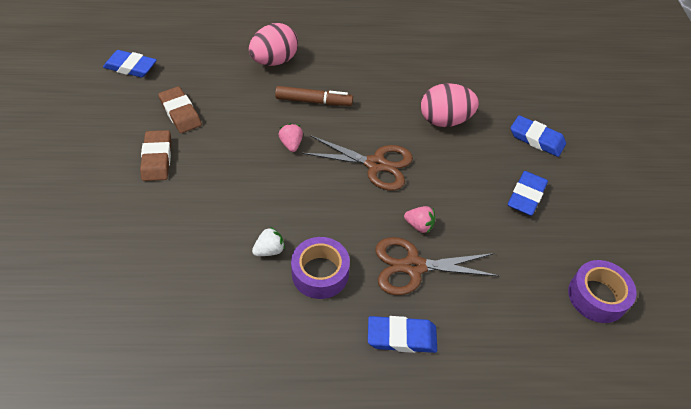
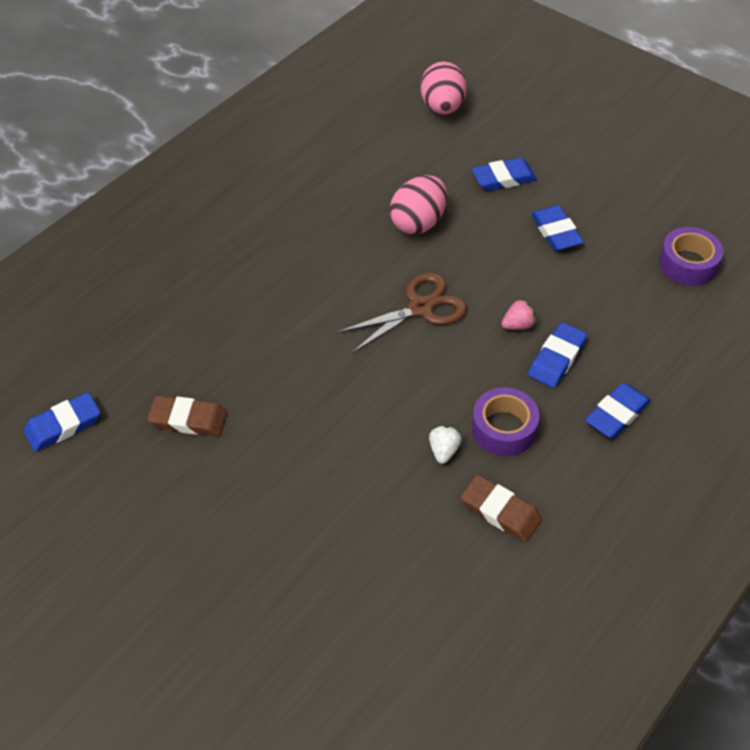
camera: 45 degrees left, 0 degrees up
(157, 158) = (235, 476): brown eraser -> brown eraser (500, 511)
(274, 61) = (197, 295): pink egg -> pink egg (442, 107)
(291, 144) = (330, 354): pink strawberry -> none
(314, 101) = (291, 301): brown marker -> none
(413, 266) = (557, 358): brown scissors -> blue eraser

